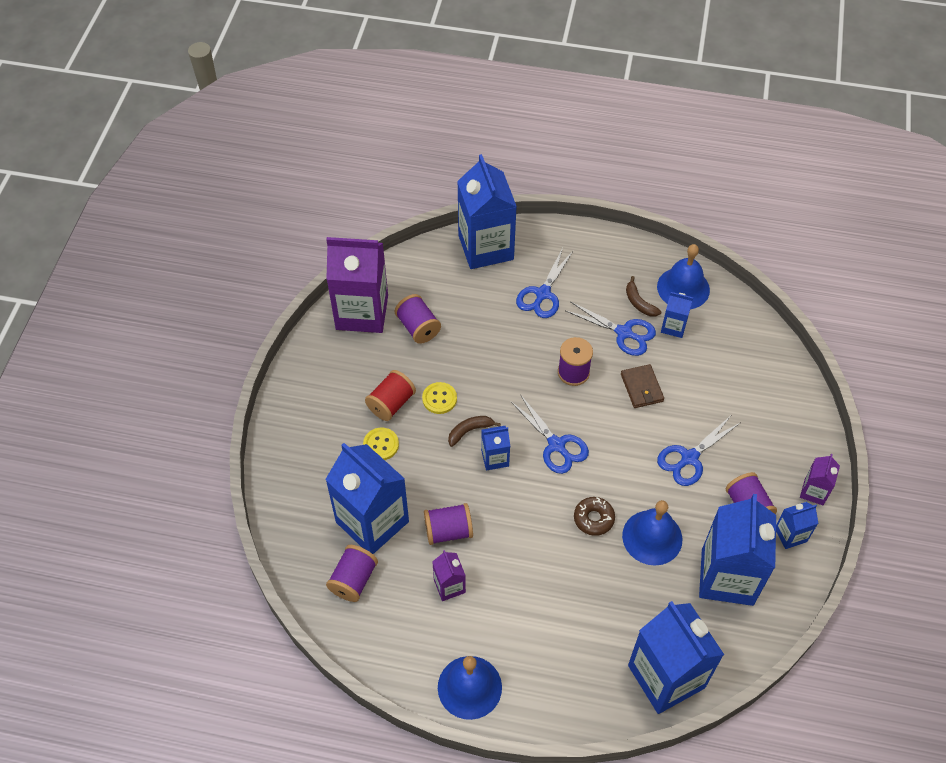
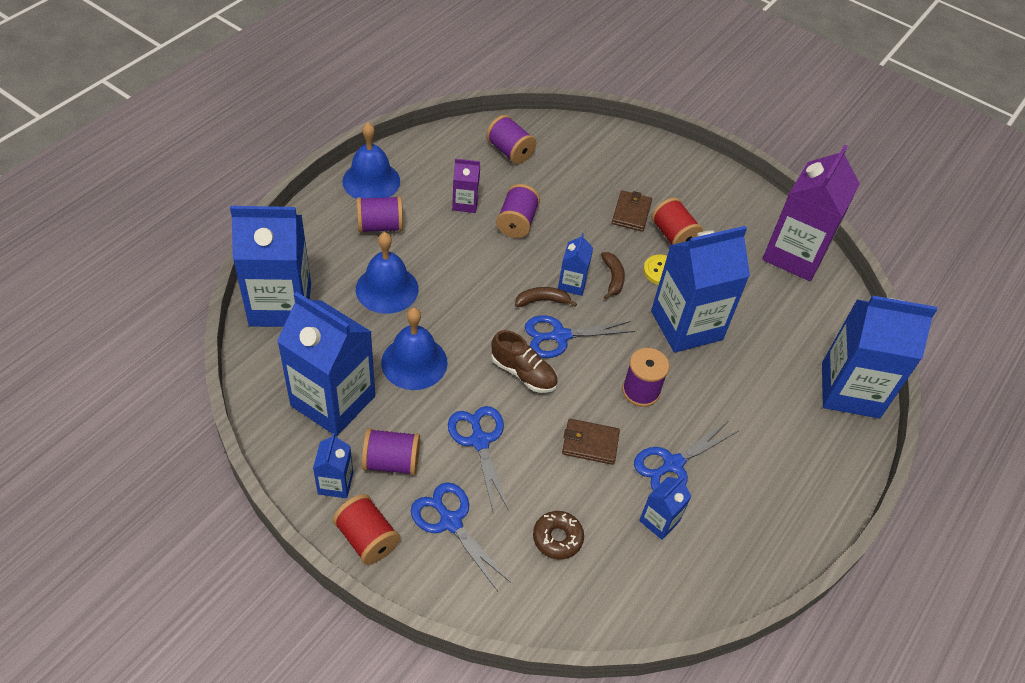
camera: 110 degrees right, 5 degrees down
(372, 522) = (556, 180): blue carton -> blue carton (686, 325)
(381, 445) = (631, 213): yellow button -> brown wallet
(418, 327) = (757, 289): purple spool -> purple spool (380, 226)
(543, 294) = (761, 413): blue scissors -> blue scissors (450, 522)
(593, 518) = (463, 327): brown donut -> brown donut (557, 538)
(609, 455) = (523, 373): none -> brown shoe
(639, 303) = (710, 503): brown banana -> brown banana (542, 301)
(683, 288) = (714, 564): blue bell -> blue bell (387, 289)
(814, 491) = (367, 539): purple carton -> red spool

